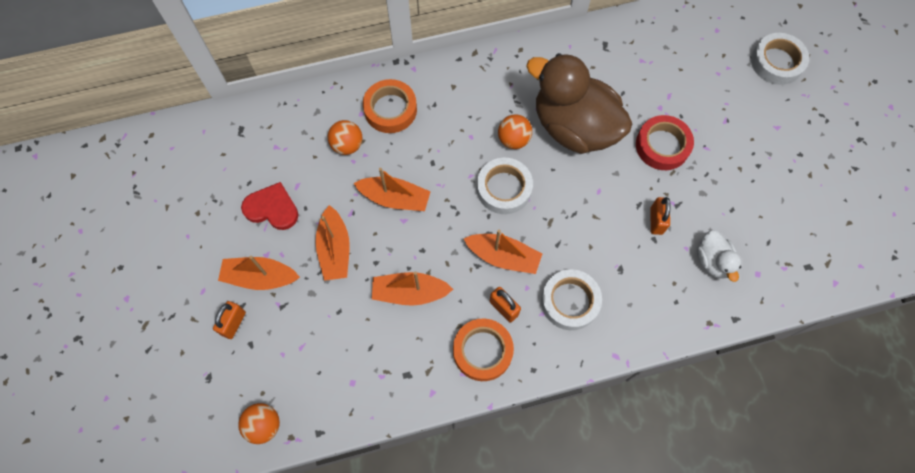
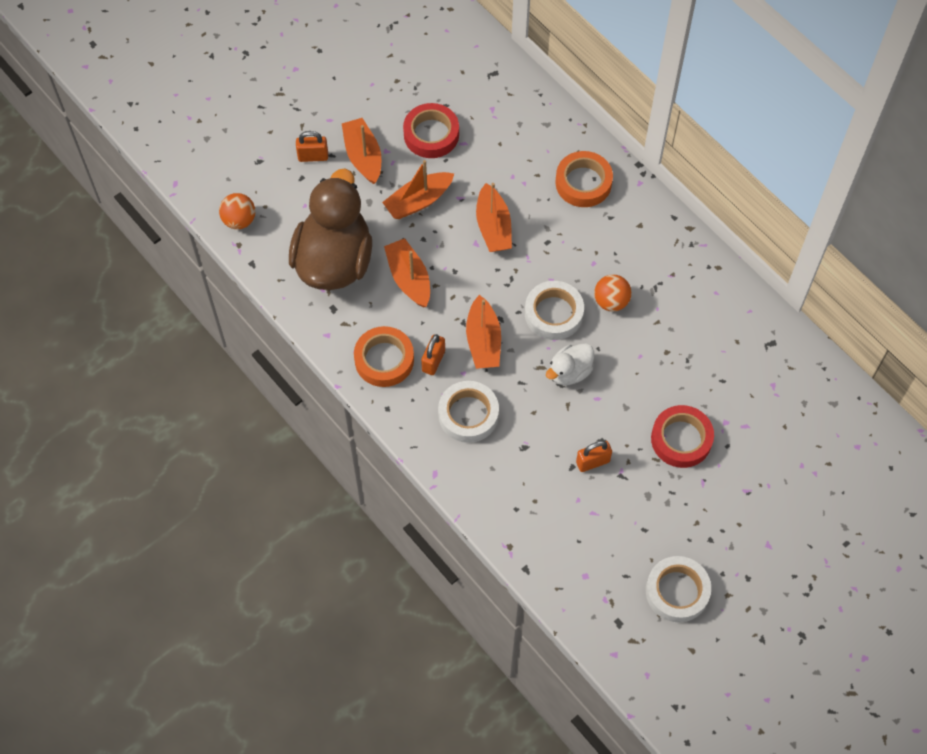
camera: 65 degrees right, 5 degrees down
(272, 208) = (431, 134): red heart -> red tape
(347, 145) = (526, 164): orange ball -> none
(574, 127) = (656, 350): brown duck -> brown duck (334, 261)
(712, 261) = (576, 529): white duck -> white duck (569, 372)
(776, 62) = (851, 520): white tape -> white tape (677, 591)

